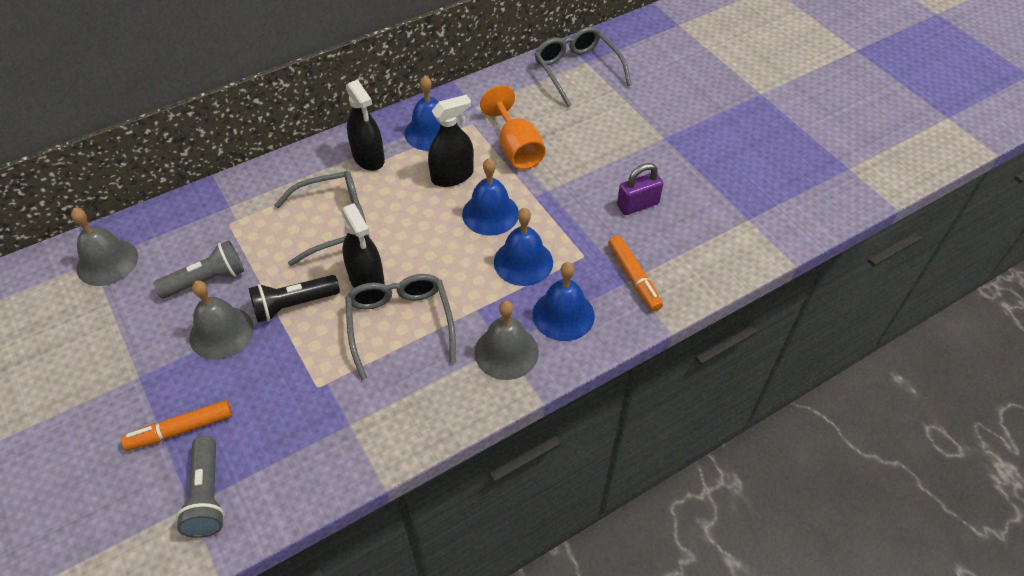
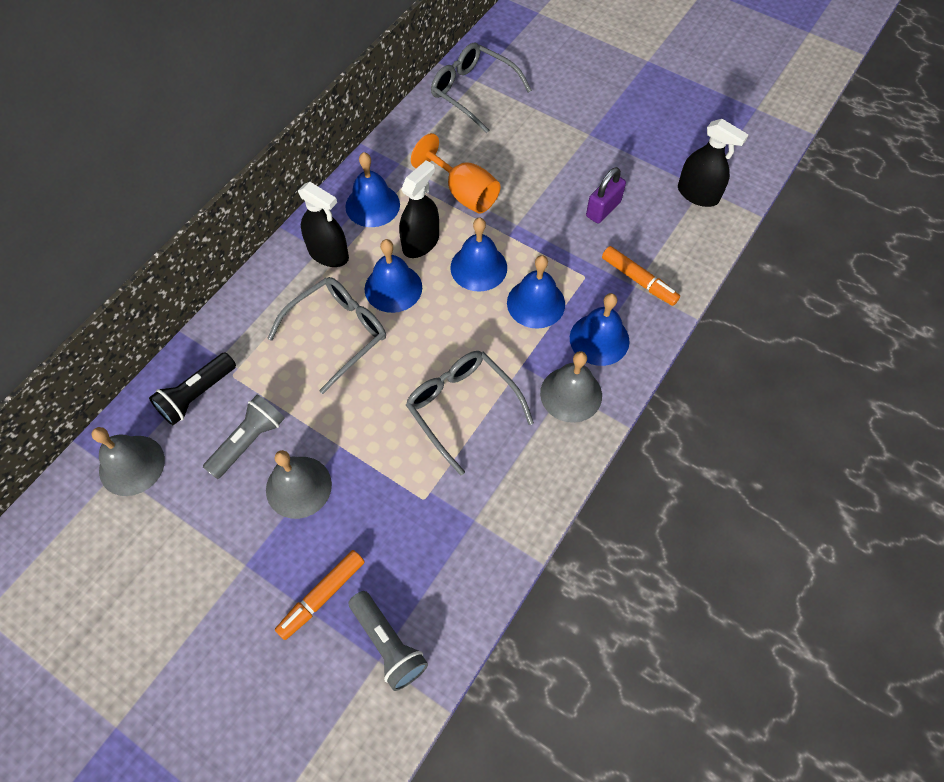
camera: 25 degrees left, 10 degrees up
(294, 305) = (351, 430): black flashlight -> black flashlight (197, 395)
(366, 279) = (404, 377): black spray bottle -> black spray bottle (698, 194)
(405, 204) = (393, 288): none -> blue bell

